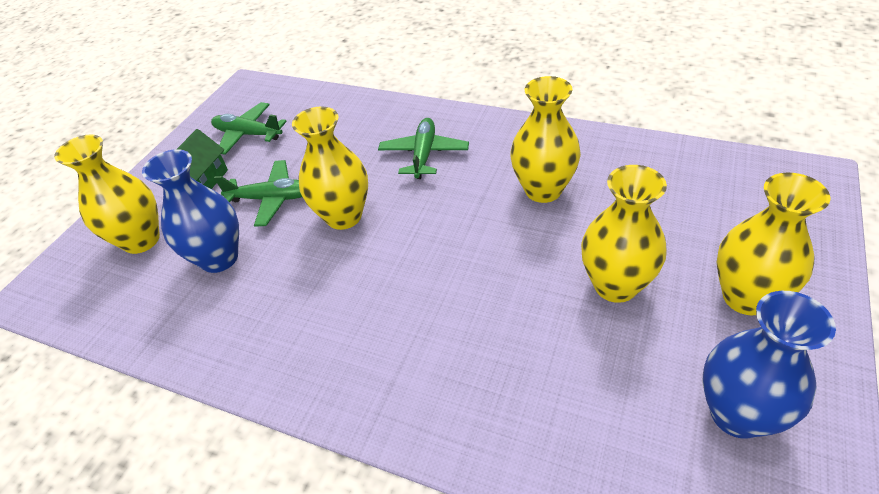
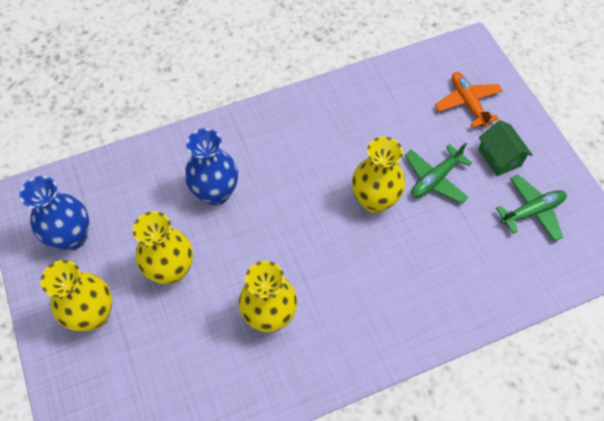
camera: 130 degrees right, 15 degrees up
(141, 240) = (467, 103): yellow vase -> orange plane
(219, 258) = (408, 126): blue vase -> blue vase (216, 193)
(424, 154) = (383, 288): green plane -> none

